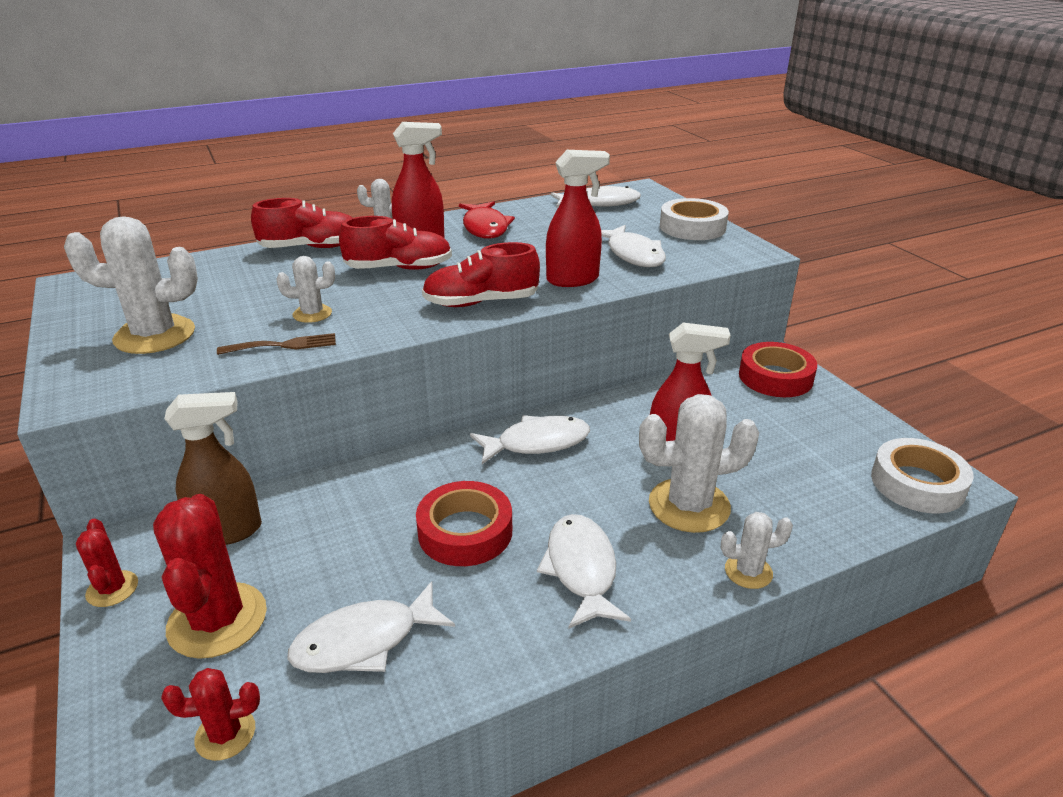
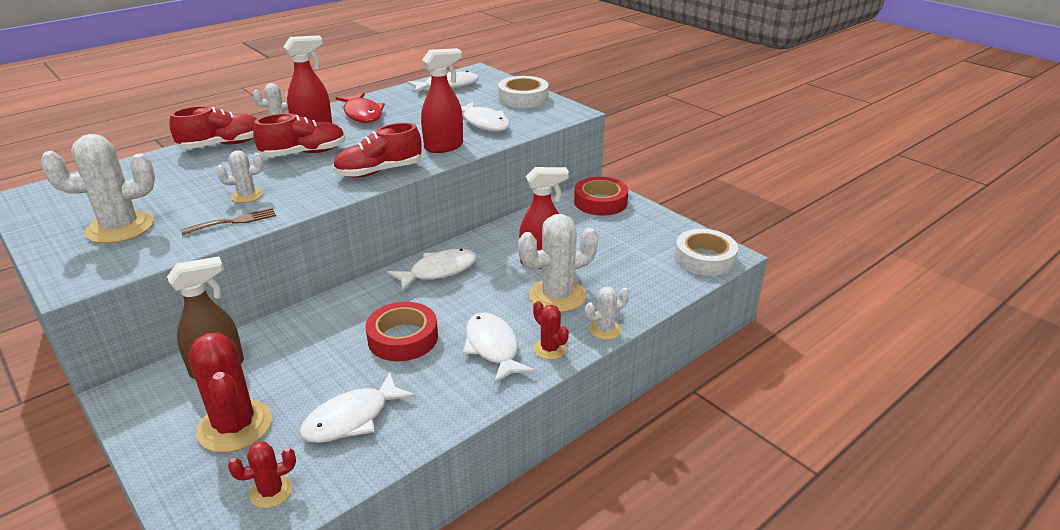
camera: 15 degrees left, 0 degrees up
(112, 589) = (140, 422): red cactus -> red cactus (550, 349)

